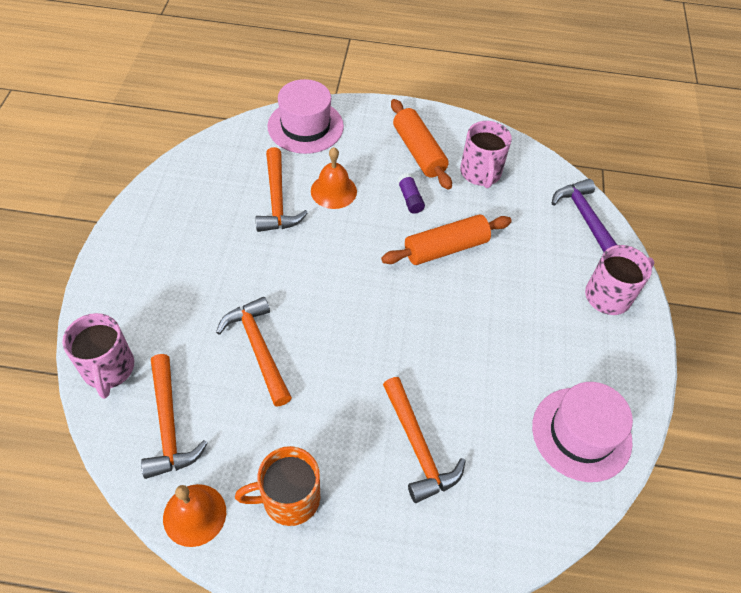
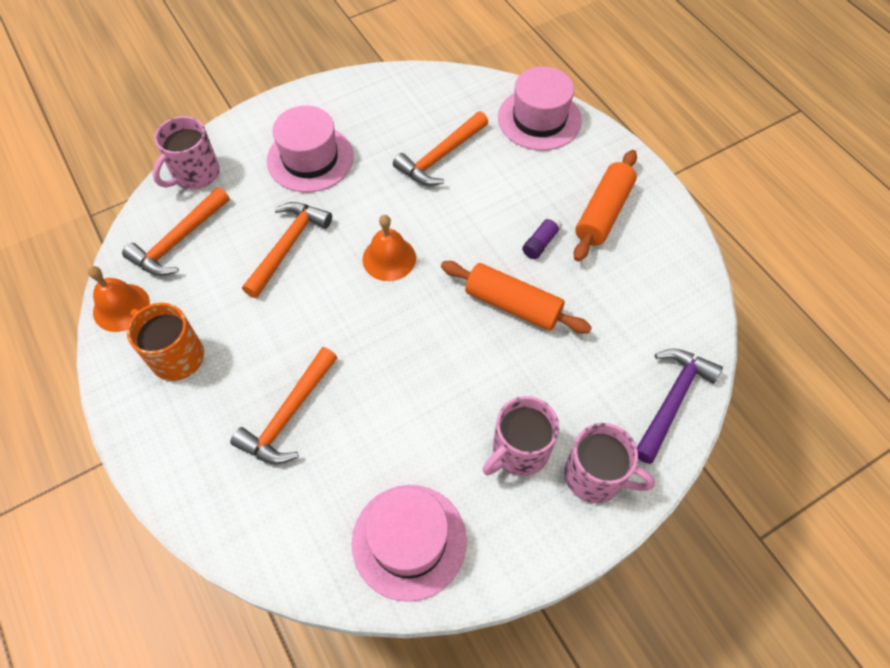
camera: 55 degrees right, 5 degrees up
(186, 278) = (310, 158): none -> pink hat
(333, 191) = (490, 185): orange bell -> orange bell (389, 258)
(480, 173) = (632, 275): pink mug -> pink mug (519, 451)

